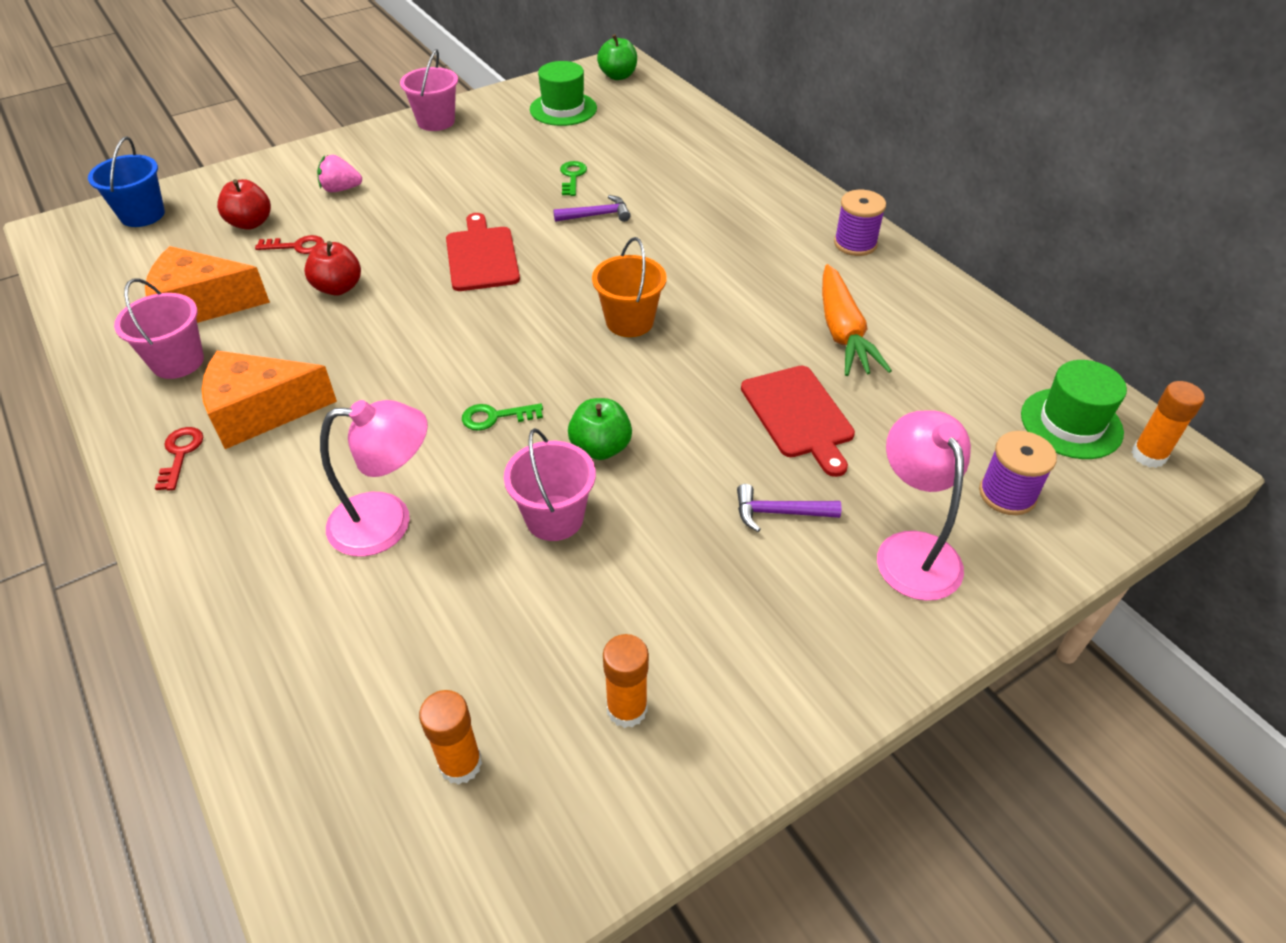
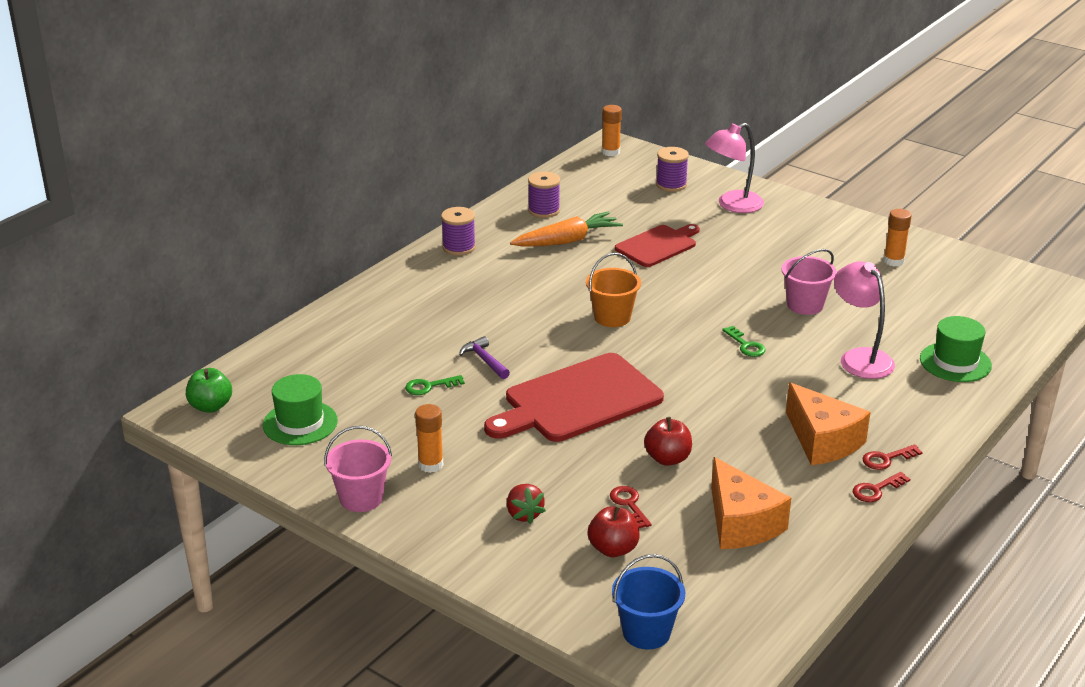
camera: 110 degrees left, 15 degrees down
(145, 421) = (876, 490): none -> red key
(178, 362) = (811, 504): pink bucket -> none
(341, 189) = (524, 514): pink strawberry -> red strawberry
(460, 764) = (963, 295): orange glue stick -> orange glue stick (430, 465)
(482, 256) = (578, 400): red cutting board -> red cutting board, size x1.64
(601, 448) = (739, 302): green apple -> none
(779, 512) = (739, 241): purple hammer -> none
(940, 332) = (544, 210): none -> purple spool
(1071, 423) = (600, 171): green hat -> green hat (955, 362)

